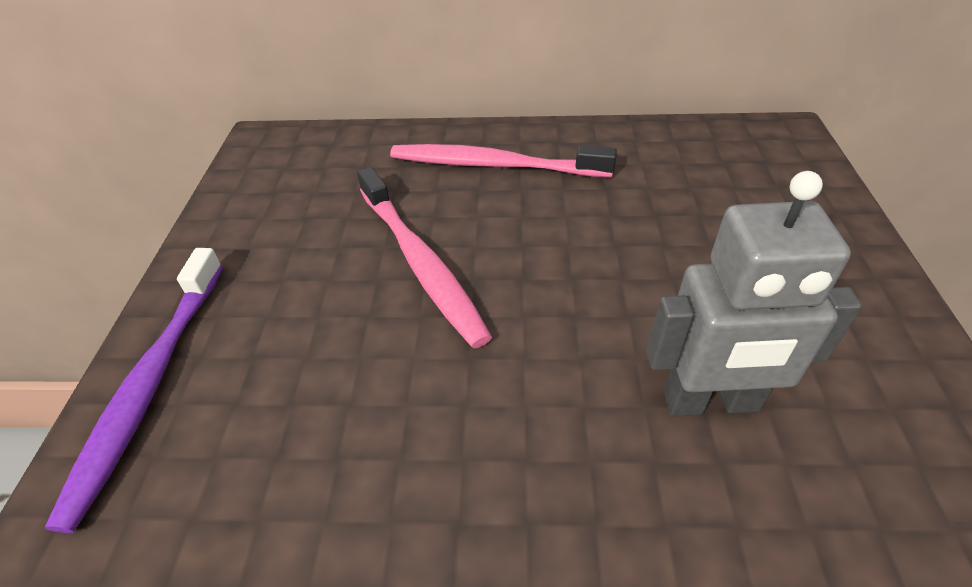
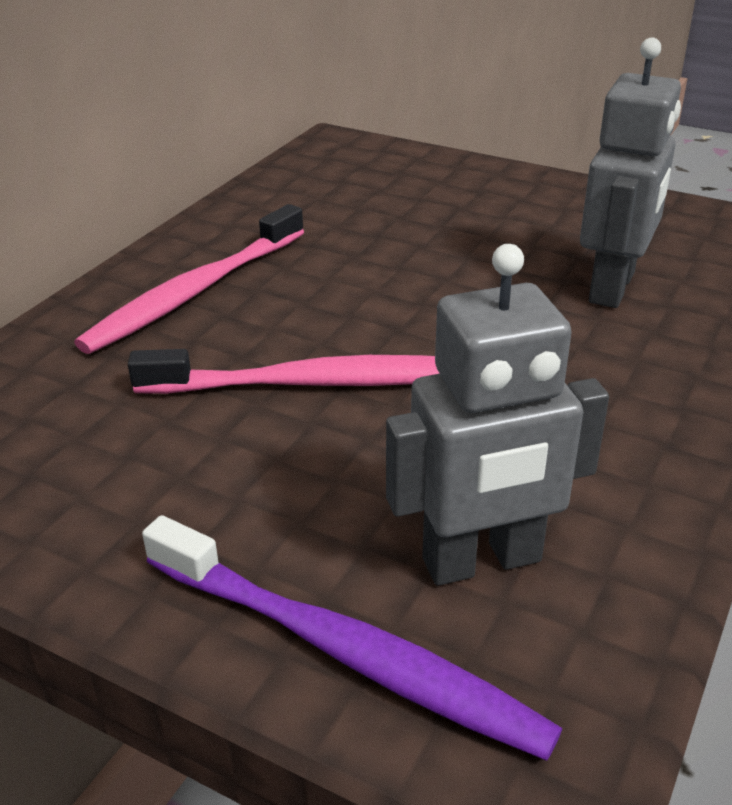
camera: 65 degrees left, 10 degrees down
(251, 429) = (482, 561): none -> grey robot

